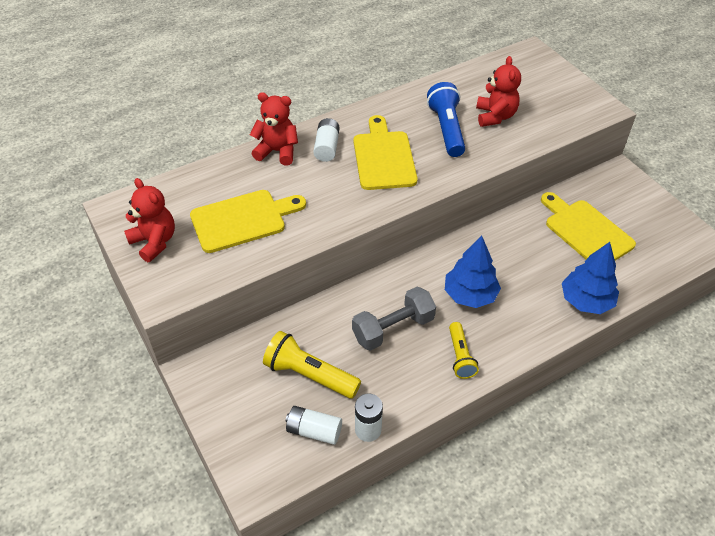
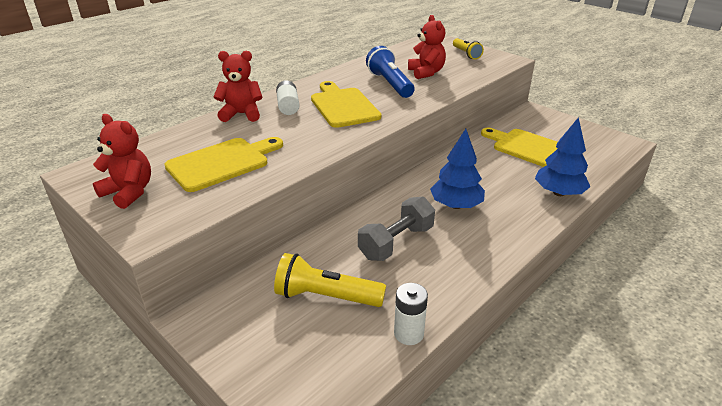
camera: 15 degrees left, 15 degrees down
(314, 431) = (350, 347): white battery -> none
(460, 356) = (471, 252): yellow flashlight -> yellow flashlight (466, 54)

